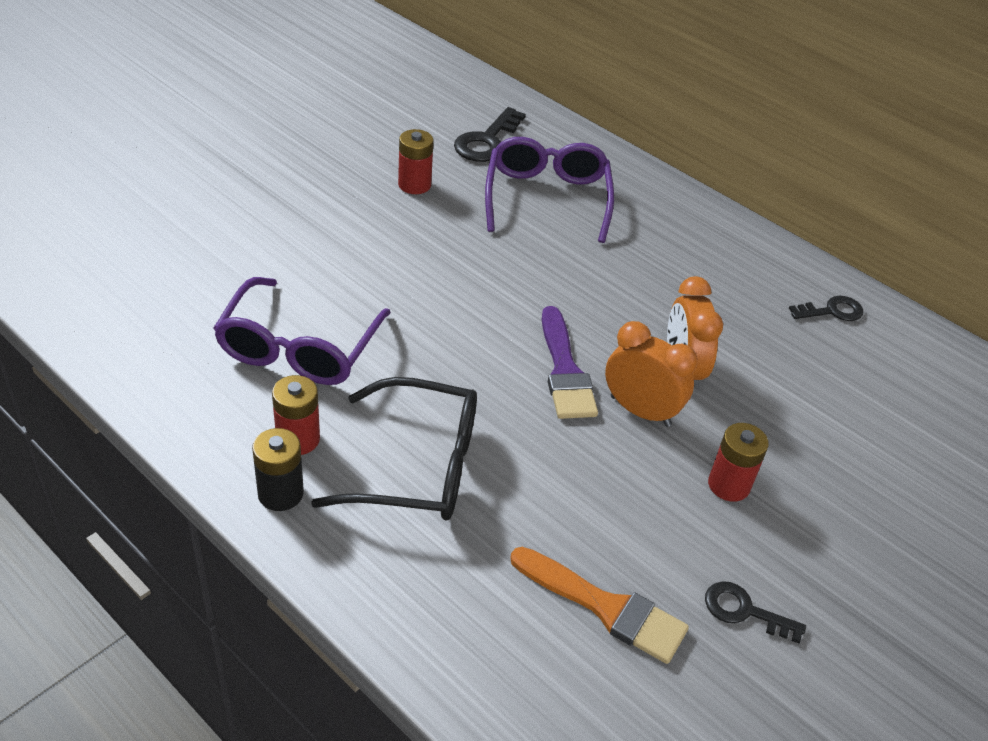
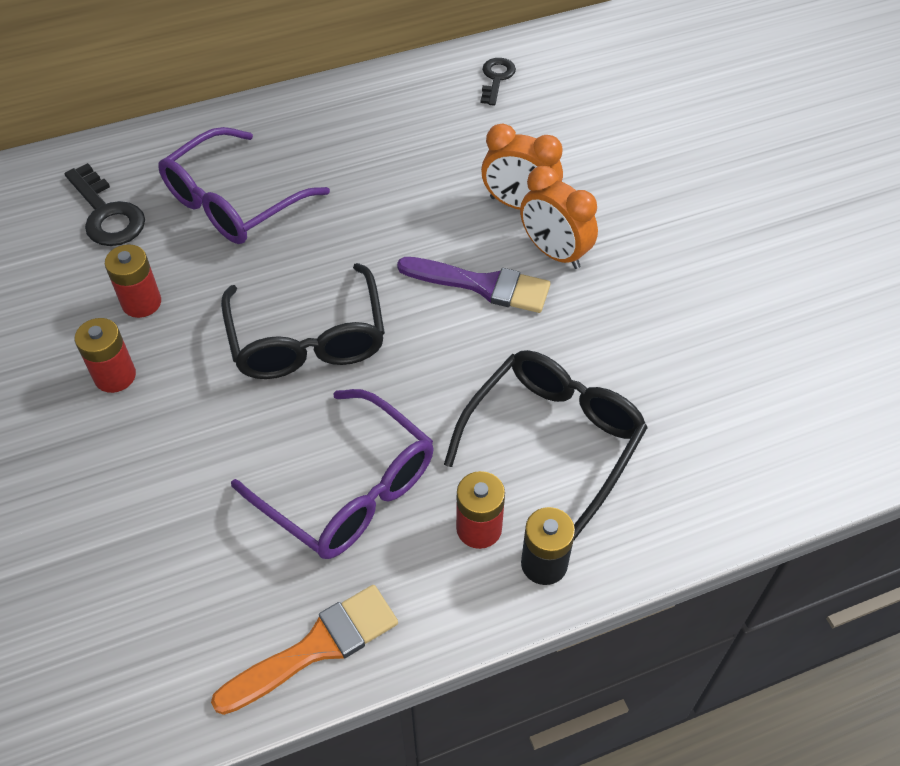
camera: 60 degrees left, 10 degrees up
(434, 281) = (307, 339): none -> black glasses
(547, 198) = (233, 202): purple glasses -> purple glasses turned 75 degrees counterclockwise
(605, 607) = (751, 363): orange brush -> orange brush (316, 647)
(640, 411) = (554, 253): orange clock -> orange clock turned 105 degrees counterclockwise
(728, 485) = (657, 232): red battery -> red battery (115, 376)
(744, 611) = (780, 278): black key -> none

